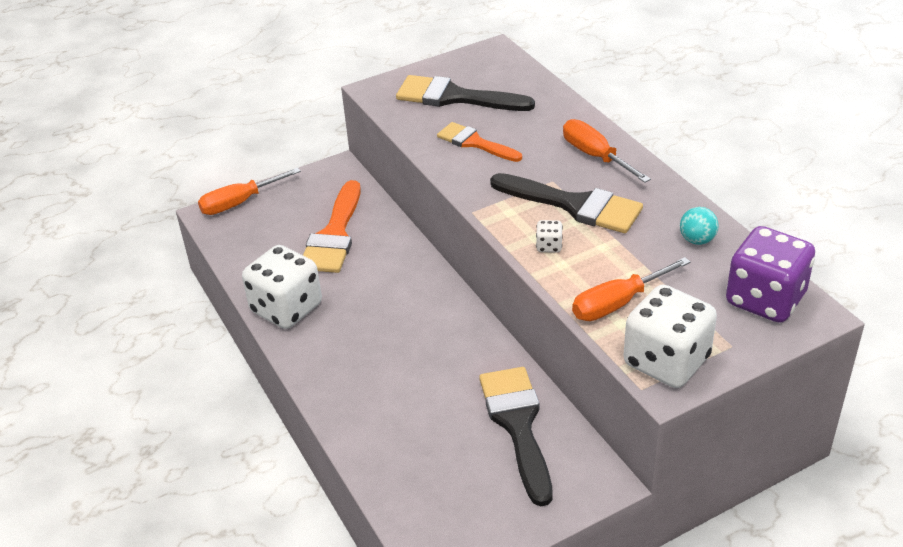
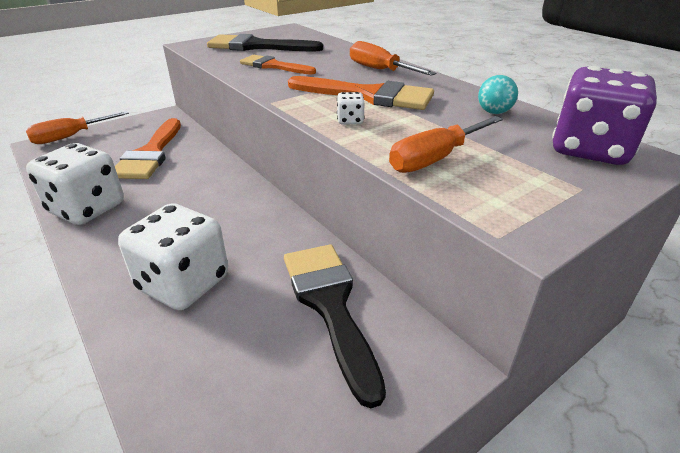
camera: 10 degrees left, 5 degrees down
(574, 205) = (369, 95): black brush -> orange brush
(666, 361) = (515, 207): white dice -> white dice (184, 283)

